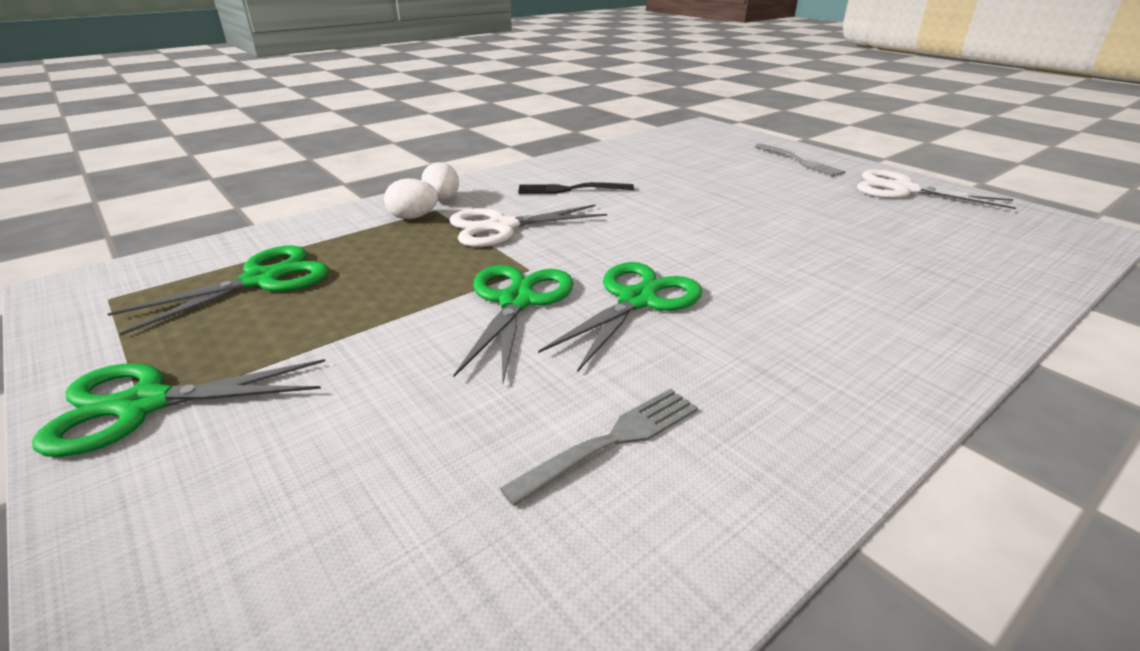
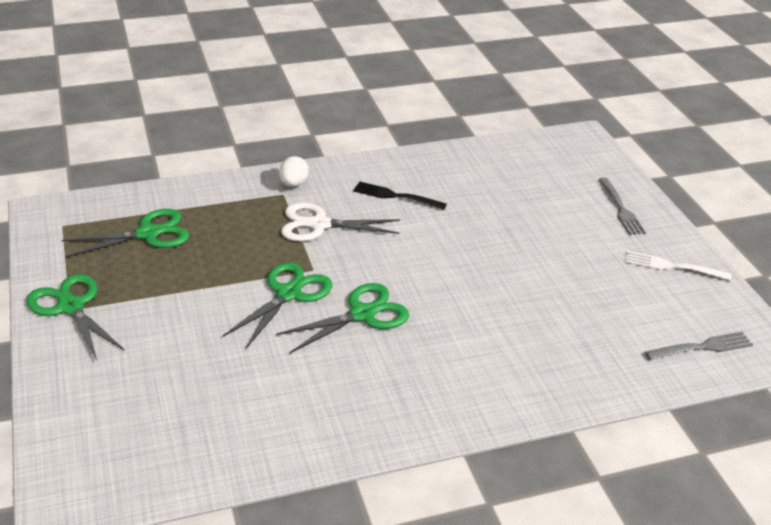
camera: 20 degrees right, 5 degrees up
(143, 404) = (71, 307): green scissors -> green scissors turned 45 degrees clockwise
(413, 217) = (264, 198): white egg -> none
(612, 441) = (281, 396): grey fork -> grey fork (702, 347)
(903, 190) = (672, 266): white scissors -> white fork

